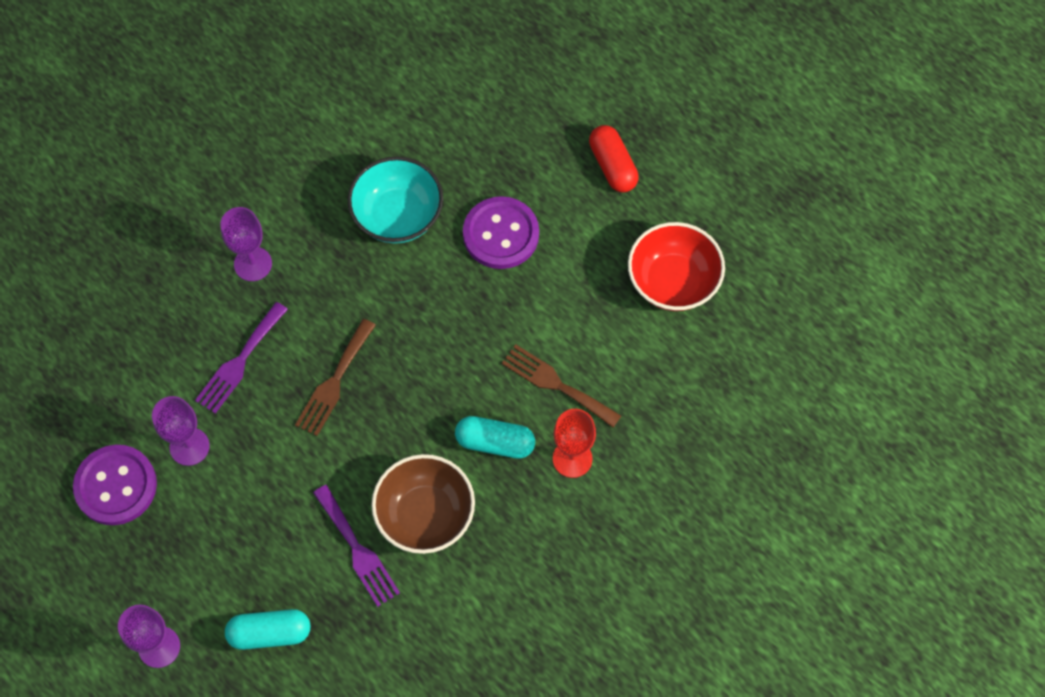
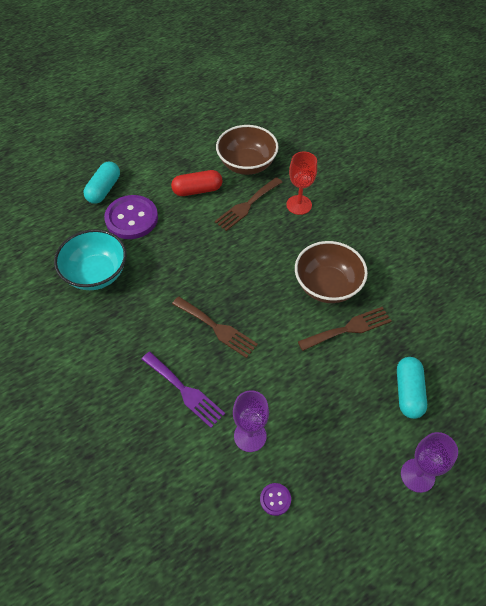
camera: 80 degrees left, 10 degrees down
(116, 486) = (275, 499): purple button -> purple button, size x0.44
(253, 264) = (102, 373): purple goblet -> none
(357, 550) = (348, 328): purple fork -> brown fork
(495, 442) = (281, 241): turquoise capsule -> turquoise capsule (104, 189)
(612, 166) = (103, 158): red capsule -> red capsule (197, 190)
(643, 370) = (247, 164): none -> brown bowl
(673, 282) = (192, 143): red bowl -> none

